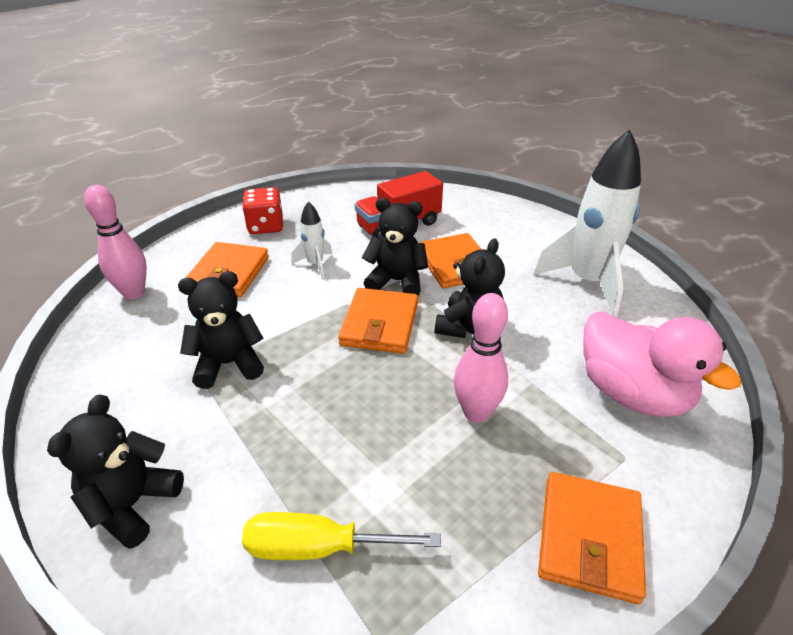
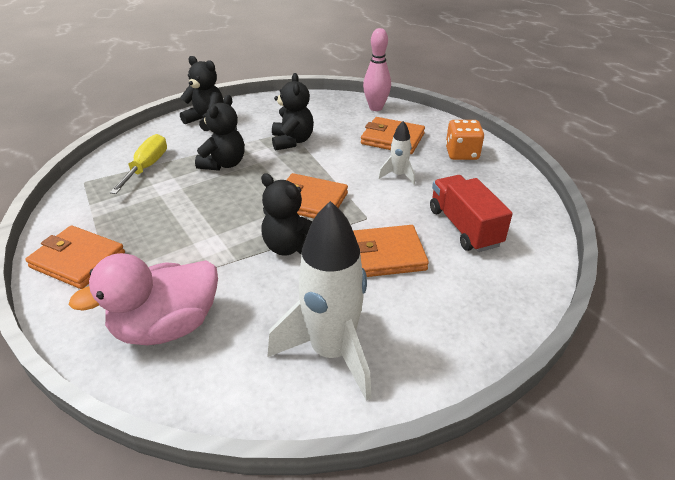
camera: 100 degrees right, 0 degrees up
(266, 226) = (461, 153): red dice -> orange dice
(396, 281) = (365, 215): black teddy bear -> black teddy bear (224, 164)
(476, 412) = (198, 233): pink bowling pin -> none

